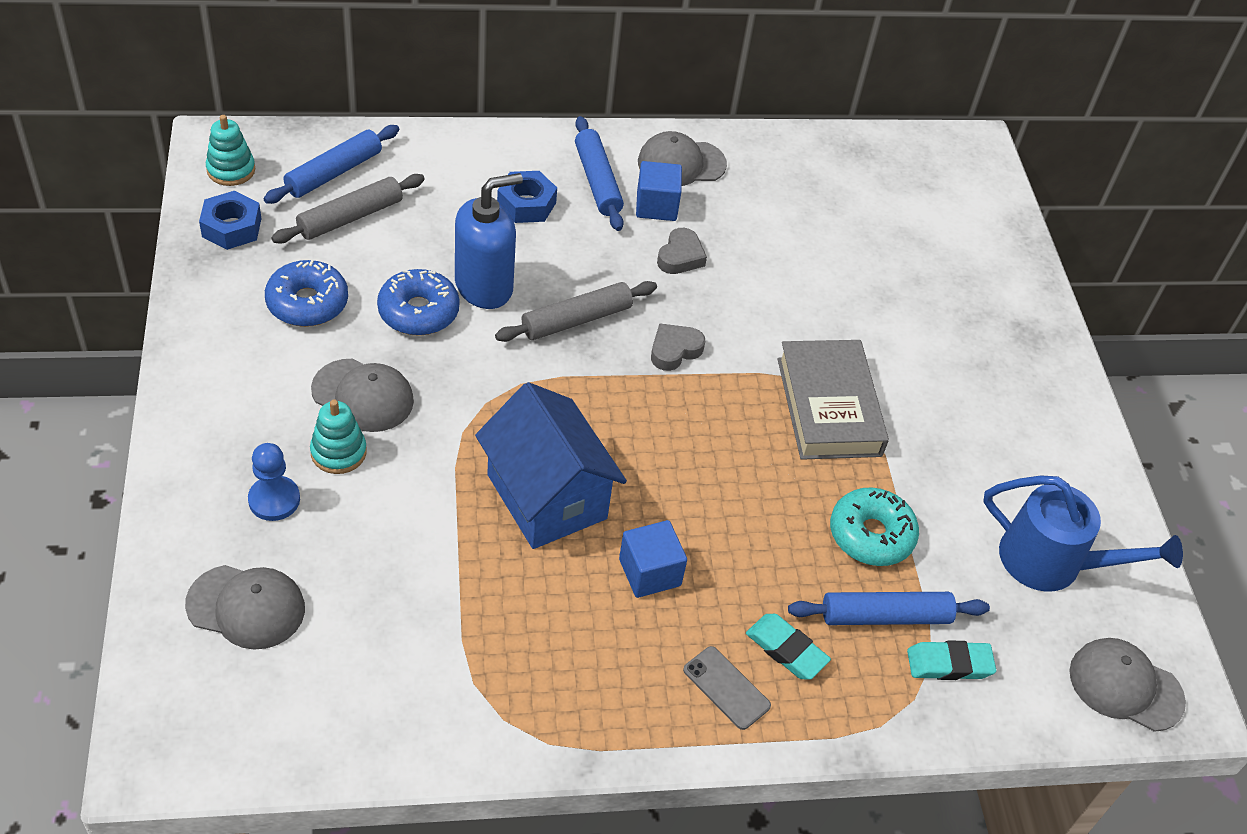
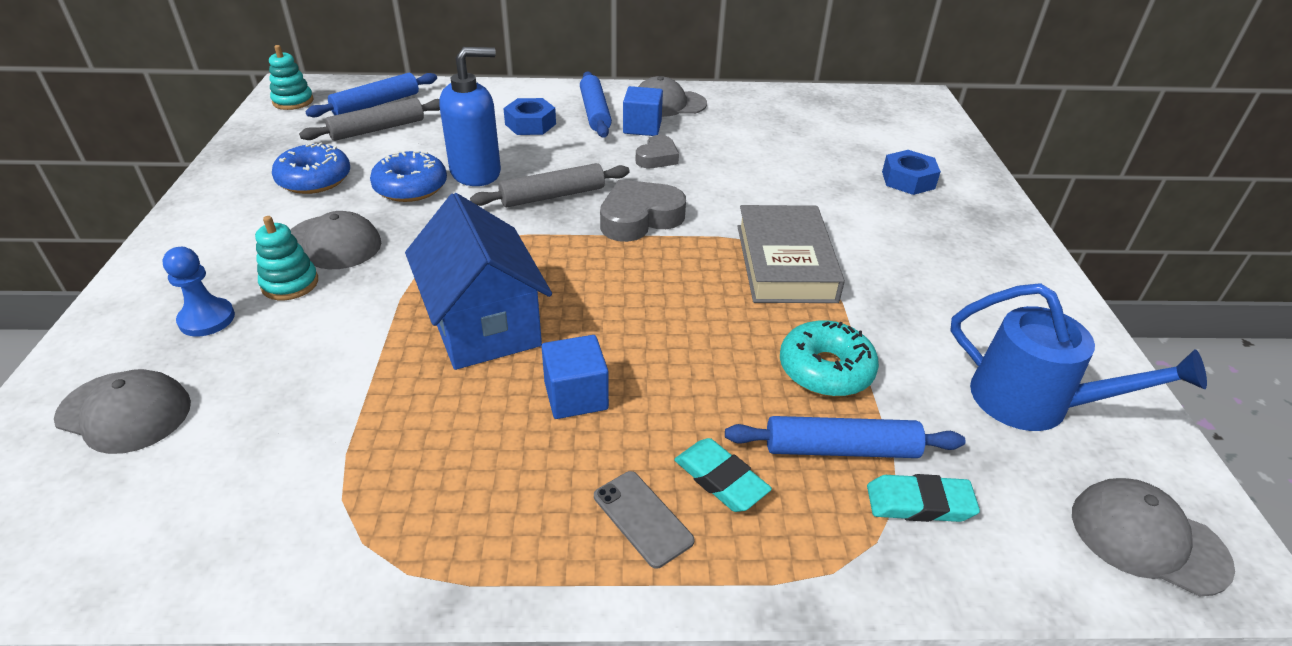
camera: 10 degrees right, 10 degrees down
(231, 227) = (274, 133): blue nut -> blue nut (908, 180)
(674, 350) = (639, 218): grey heart -> grey heart, size x1.64

